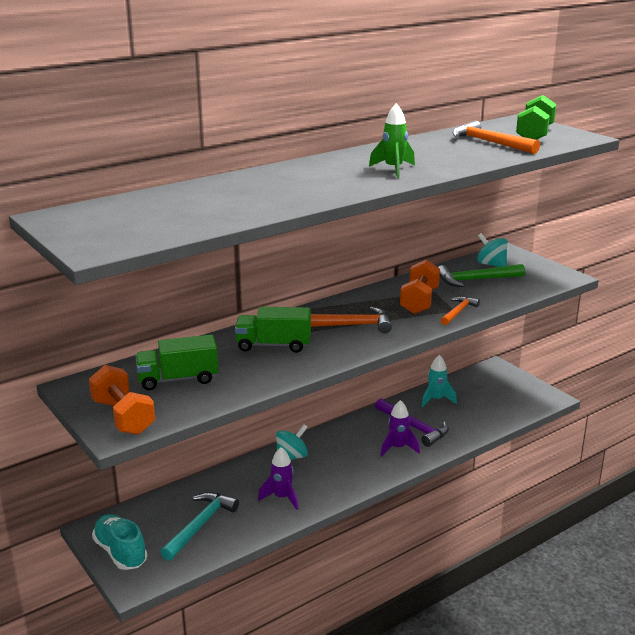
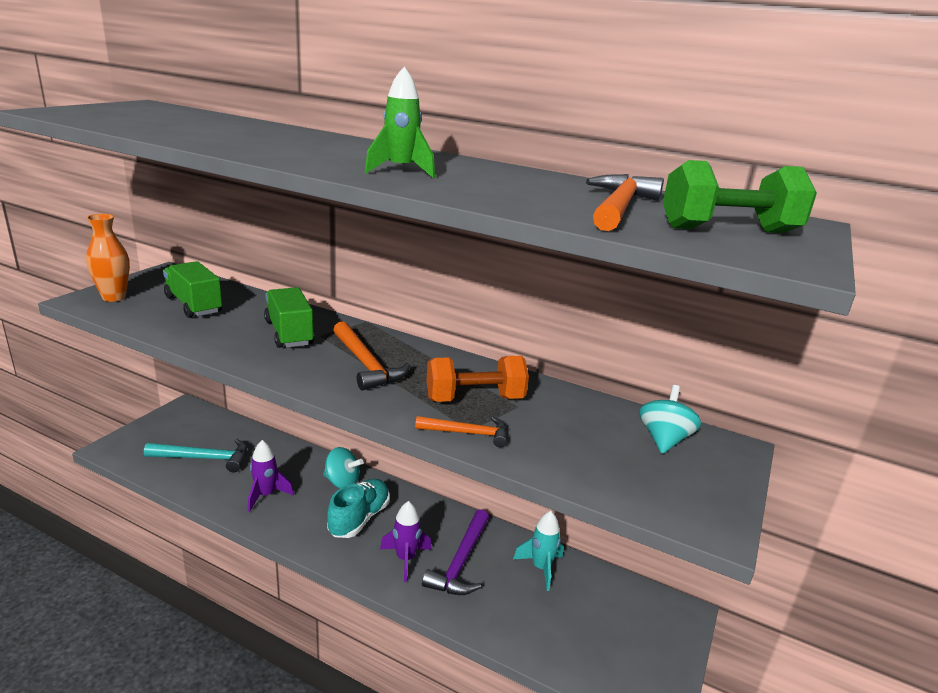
camera: 60 degrees right, 0 degrees up
(120, 552) = (155, 429): turquoise shoe -> turquoise shoe (359, 519)
(123, 417) = (114, 297): orange dumbbell -> orange vase
(476, 280) = (591, 433): green hammer -> none

